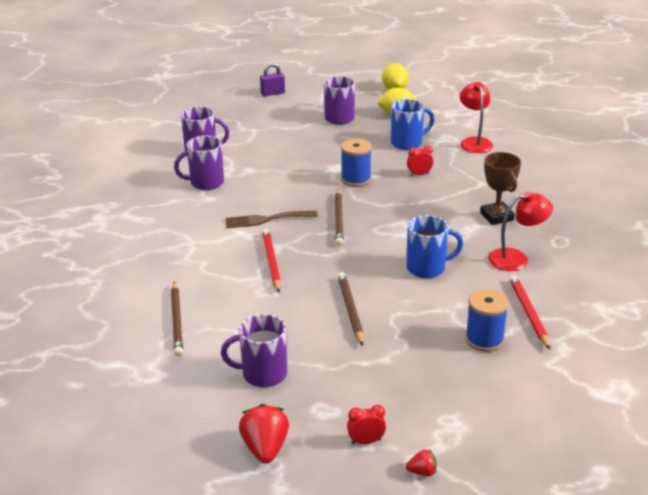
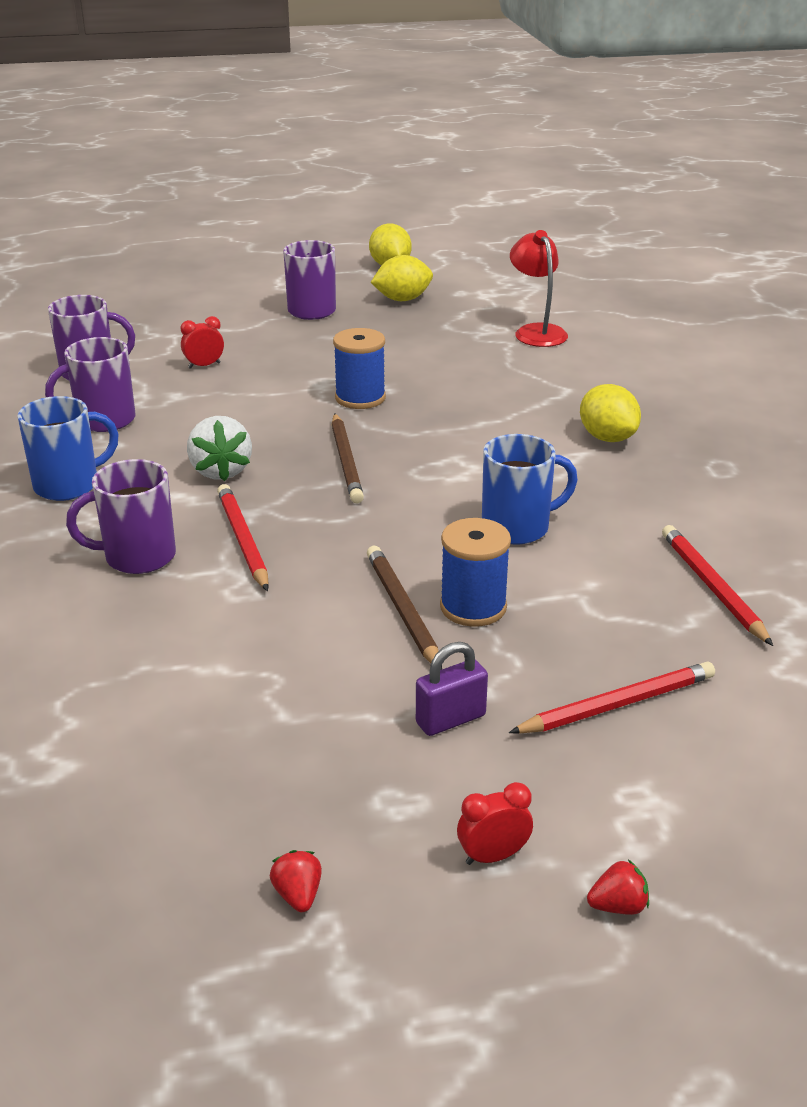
camera: 10 degrees left, 0 degrees up
(177, 321) = (83, 660): brown pencil -> none
(263, 374) = (265, 744): purple mug -> purple mug (137, 557)
(265, 448) = (298, 895): red strawberry -> red strawberry, size x0.52
(266, 219) = (221, 471): brown fork -> white strawberry
(273, 93) = (195, 282): purple padlock -> purple padlock (450, 719)
(407, 143) = (431, 339): blue mug -> blue mug (69, 485)
(419, 174) = (462, 383): red clock -> red clock (204, 365)
(453, 373) = (617, 704): none -> red pencil
(484, 339) = (652, 639): blue spool -> blue spool (473, 607)
(496, 216) = (607, 437): brown trophy -> yellow lemon
(516, 259) = (661, 500): red lamp -> none

